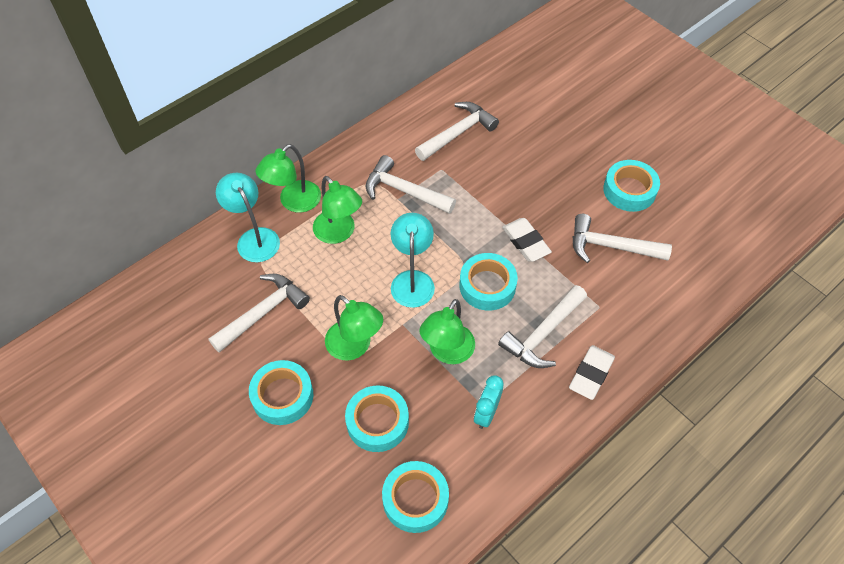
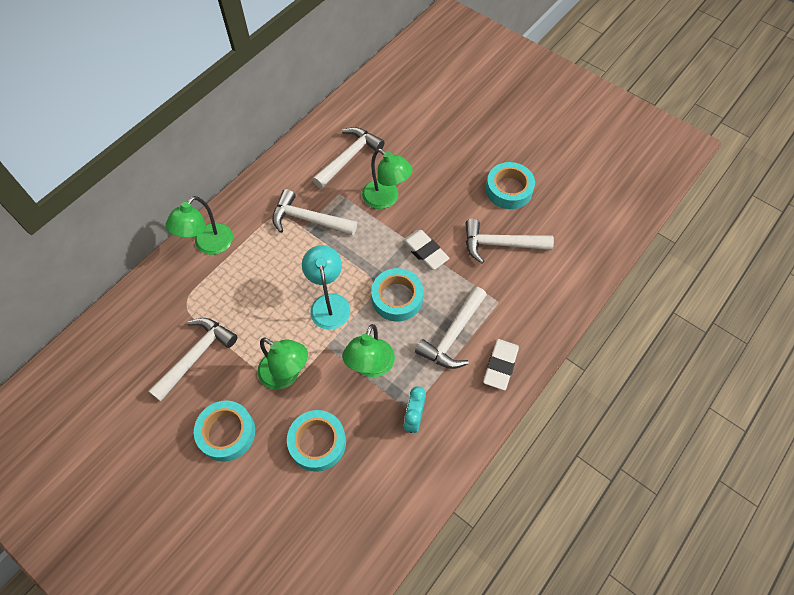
camera: 10 degrees left, 5 degrees up
(254, 238) = (177, 285): turquoise lamp -> none
(339, 233) = (255, 269): green lamp -> green lamp (386, 199)
(415, 499) = (363, 509): turquoise tape -> none

